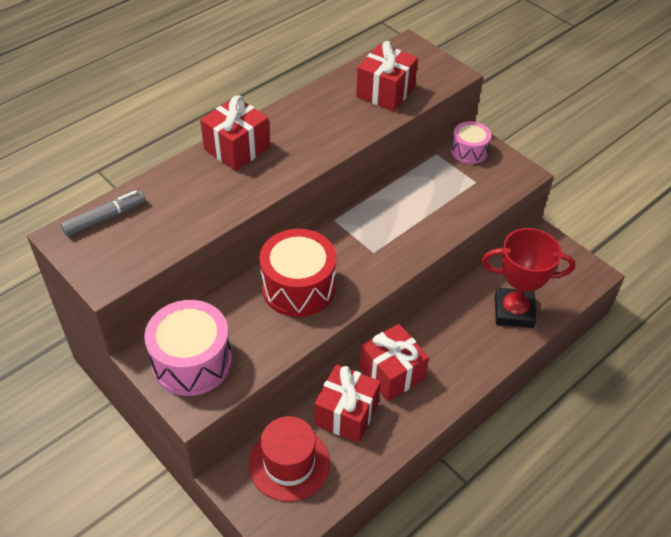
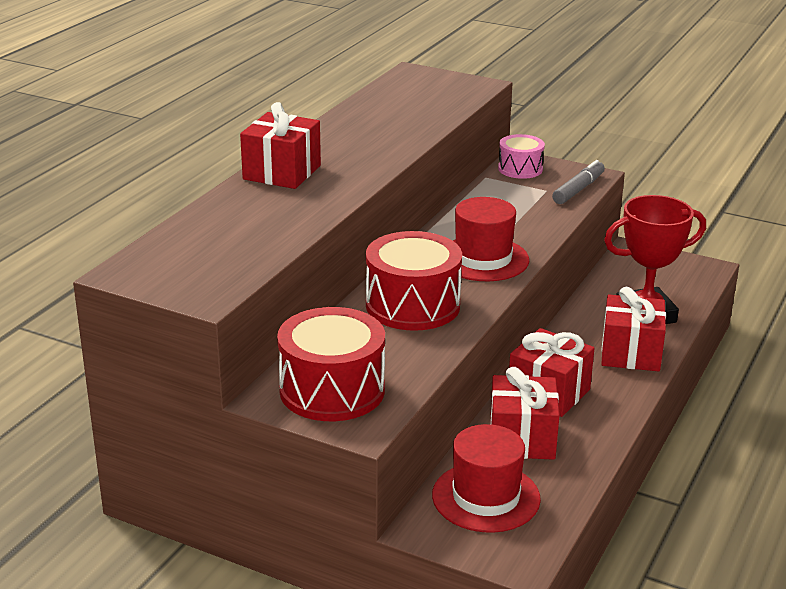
camera: 20 degrees left, 20 degrees down
(105, 218) = (165, 250): grey marker -> grey marker (578, 189)
(192, 361) = (332, 390): pink drum -> red drum
(380, 250) = (483, 259): none -> red hat
(385, 92) = (417, 107): red gift -> red gift (631, 353)

